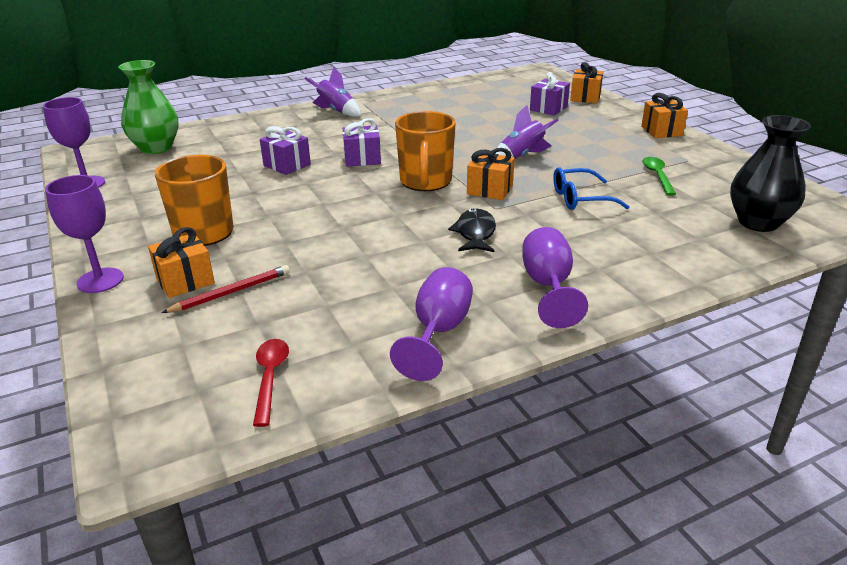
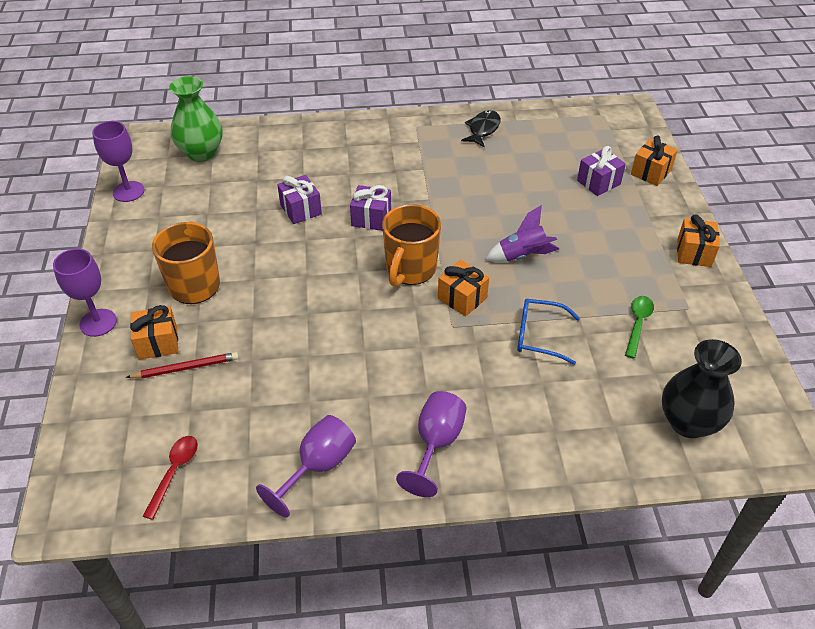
camera: 20 degrees right, 15 degrees up
(336, 111) = (384, 134): purple rocket -> none
(475, 233) = (414, 355): black fish -> black fish (483, 129)

